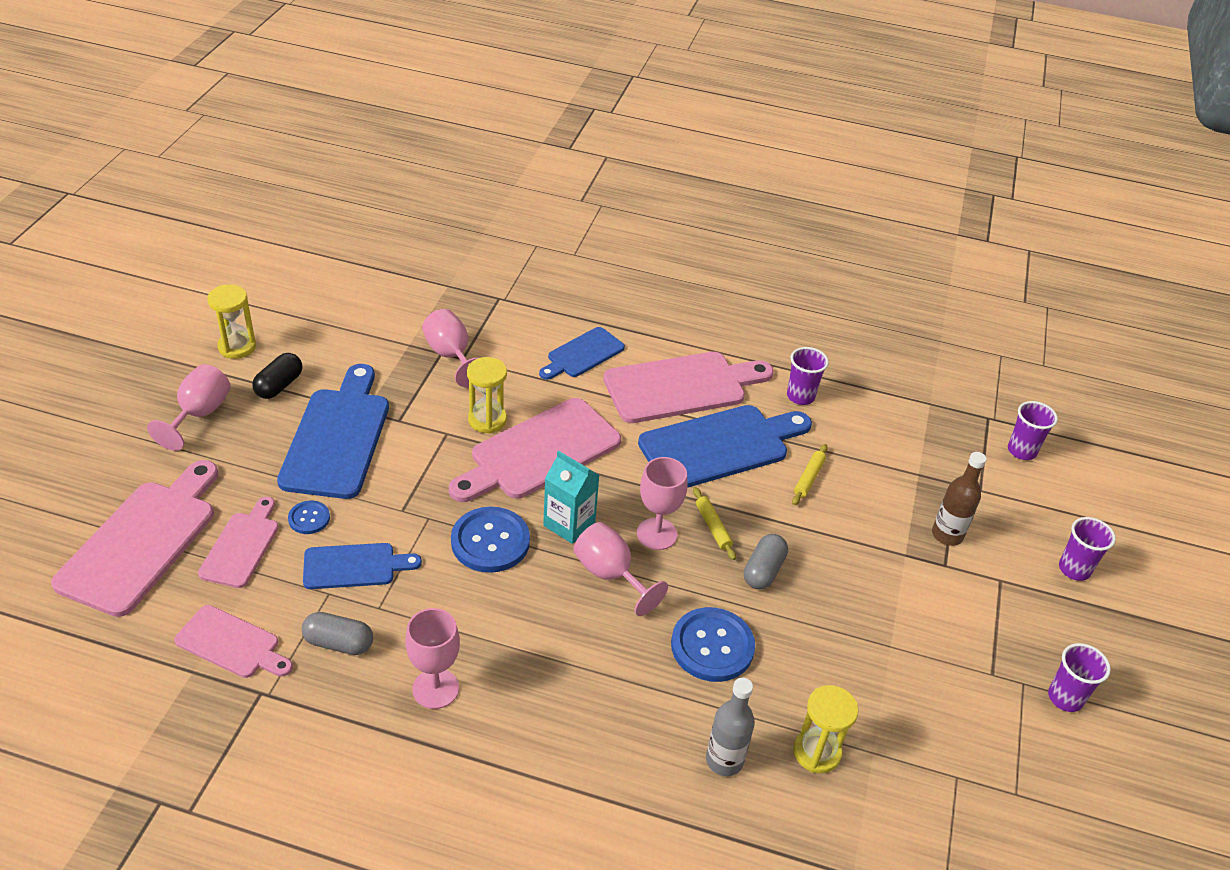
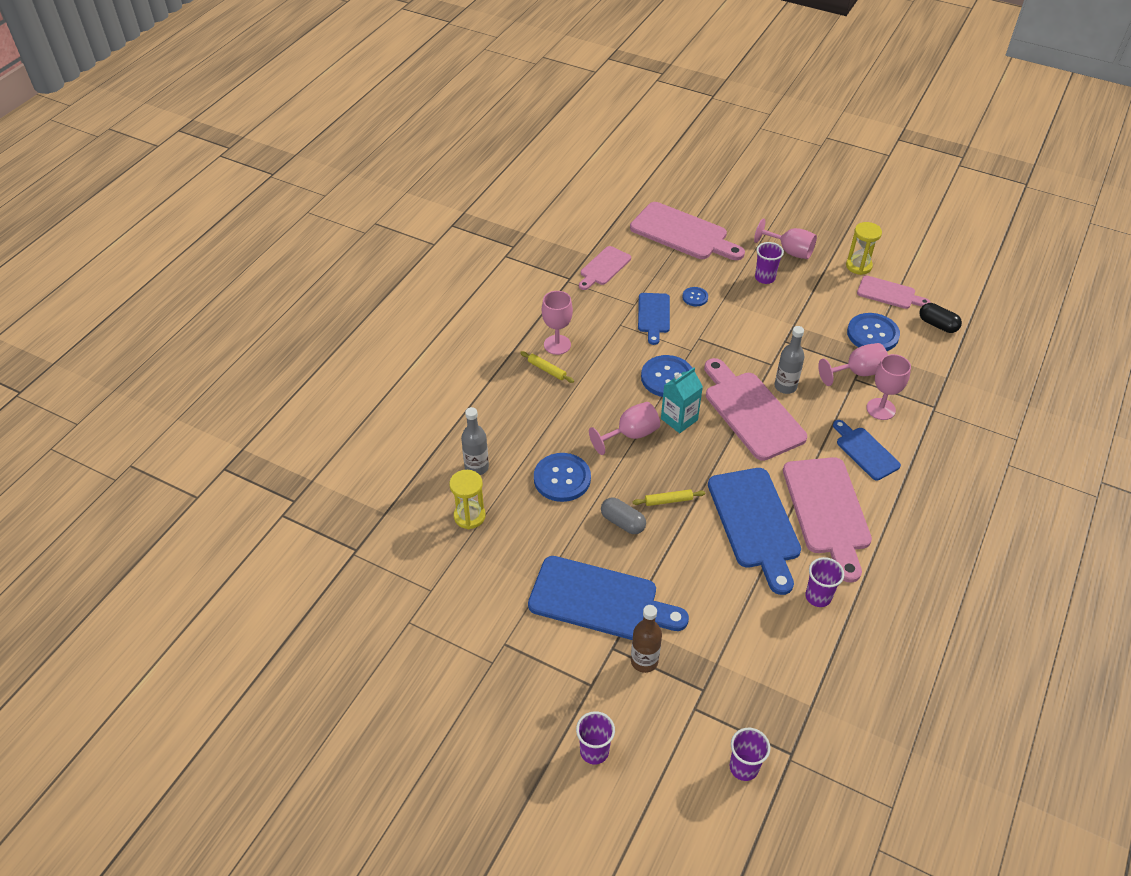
camera: 105 degrees right, 5 degrees up
(242, 546) = (675, 270): pink cutting board -> pink cutting board (889, 293)
(279, 385) = (819, 285): black capsule -> black capsule (937, 325)
(338, 437) = (768, 311): blue cutting board -> blue cutting board (600, 600)
(339, 643) = (597, 307): grey capsule -> none
(378, 340) = (872, 334): none -> blue button
(487, 420) = (785, 386): yellow hourglass -> grey bottle
(657, 534) = (665, 466): pink goblet -> pink goblet (880, 409)
(808, 478) = (716, 576): yellow rolling pin -> yellow rolling pin (546, 370)
(1065, 698) = (473, 687): purple cup -> purple cup (765, 278)

